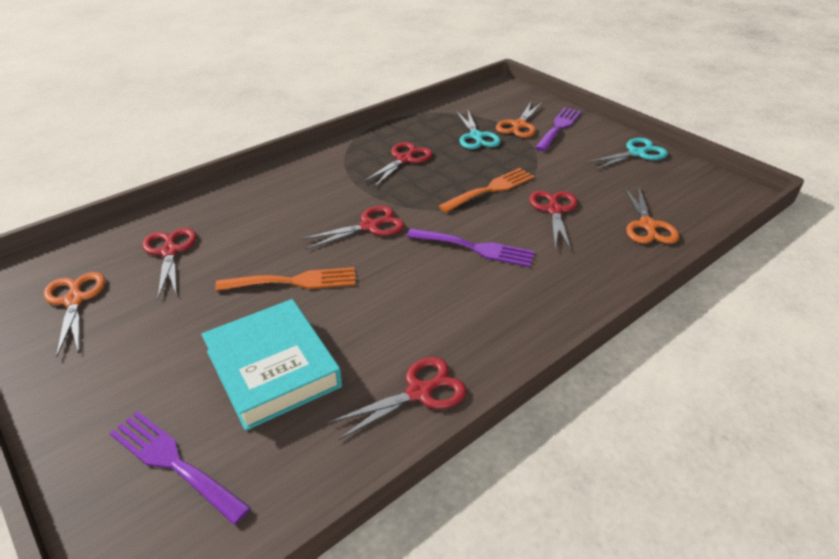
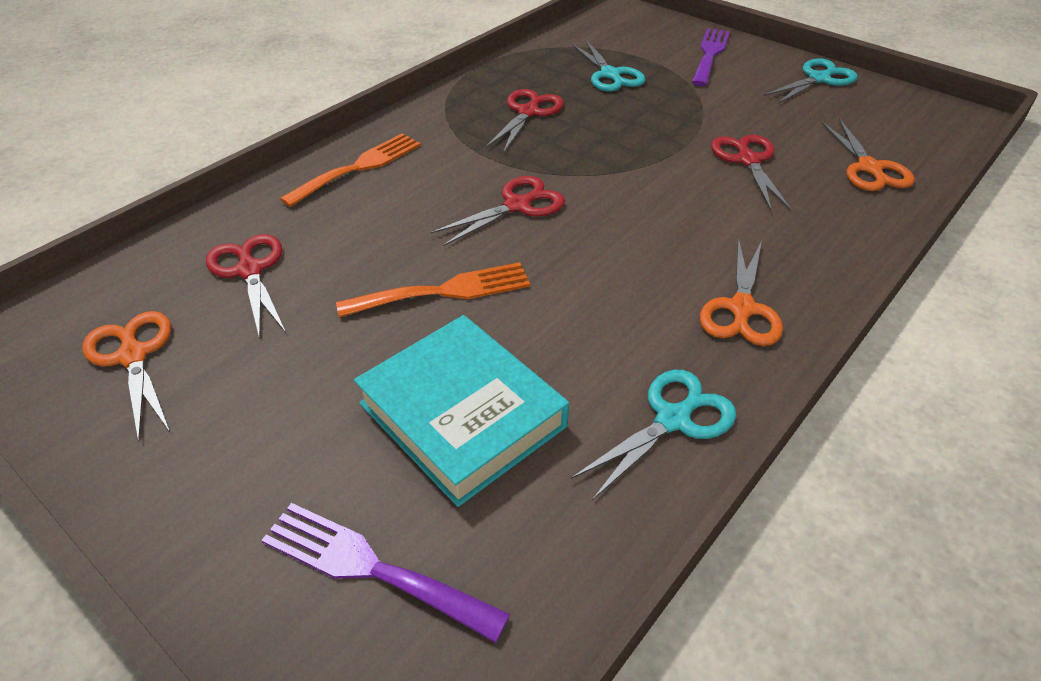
camera: 10 degrees left, 5 degrees up
(419, 392) = (672, 419): red scissors -> turquoise scissors
(476, 248) = (669, 220): purple fork -> none
(491, 189) = (657, 141): orange fork -> orange fork (359, 167)
(519, 125) = (659, 55): orange scissors -> orange scissors (741, 308)

